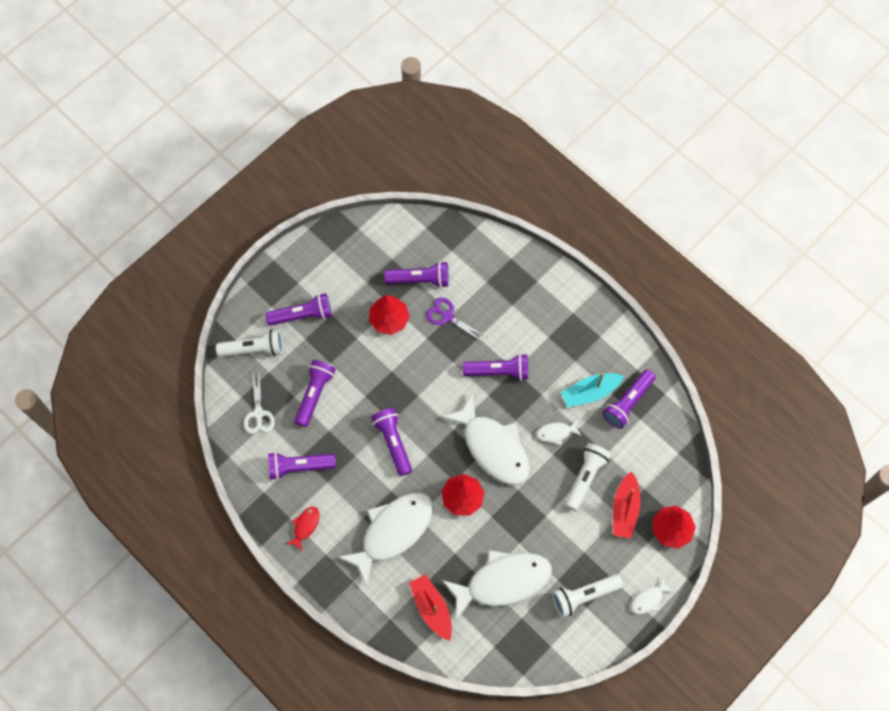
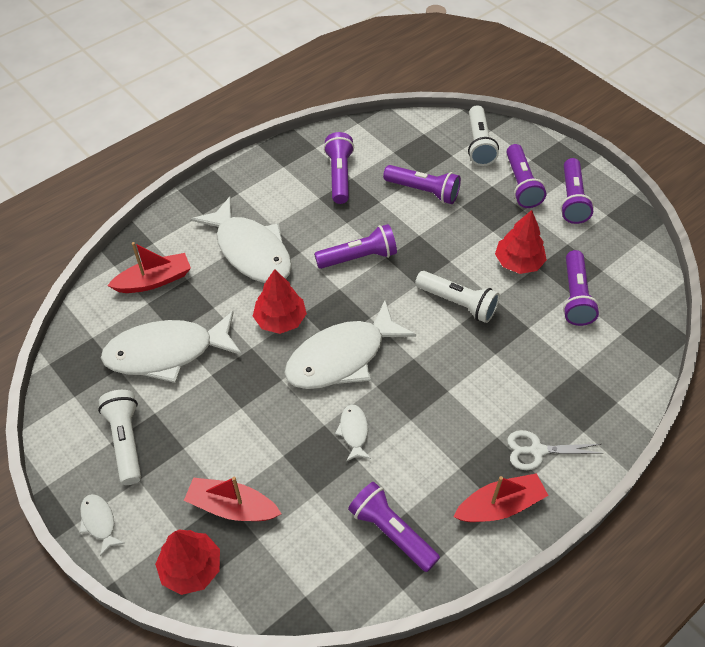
camera: 95 degrees right, 15 degrees down
(258, 413) = (404, 146): white scissors -> white scissors (537, 450)
(305, 526) = (272, 178): red fish -> none
(447, 316) = (524, 322): purple scissors -> none
(498, 371) = (446, 372): purple flashlight -> purple flashlight (572, 199)
(503, 582) = (167, 352): white fish -> white fish turned 90 degrees clockwise
(585, 477) = (286, 461): white flashlight -> white flashlight (457, 303)
(590, 392) = (410, 482): turquoise boat -> none
(599, 335) = (500, 506): none -> red boat

